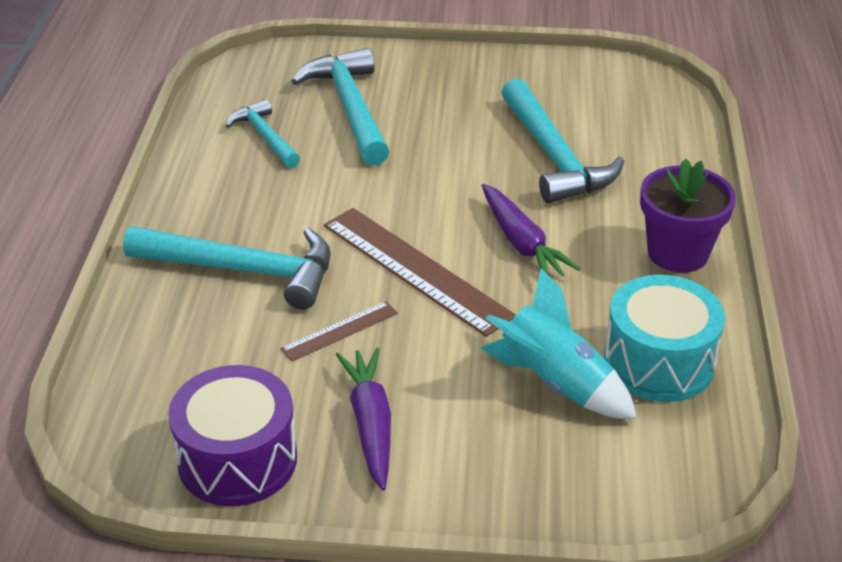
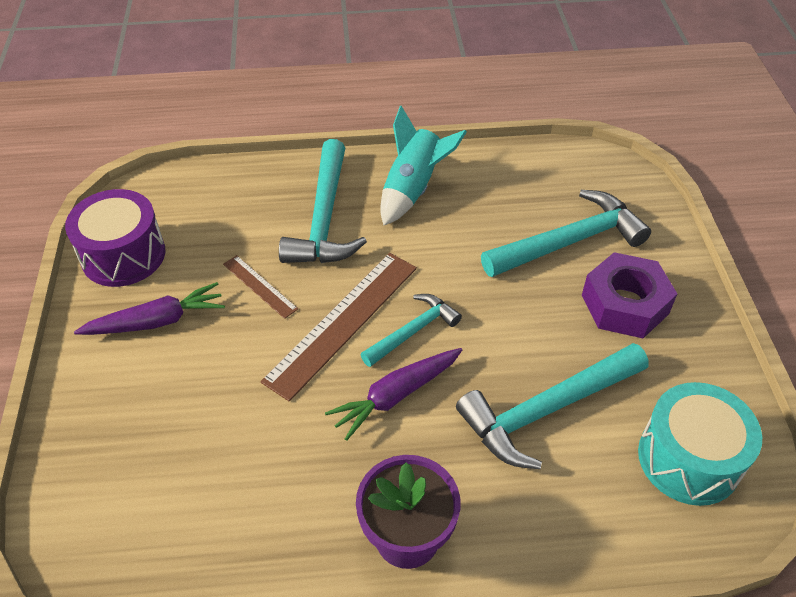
camera: 80 degrees right, 10 degrees up
(265, 137) = (504, 196): turquoise hammer -> turquoise hammer (413, 331)
(442, 93) = (624, 304): none -> purple nut
(555, 382) = (205, 439): turquoise rocket -> turquoise rocket (413, 188)
(659, 362) = (236, 524): turquoise drum -> turquoise drum (688, 459)

